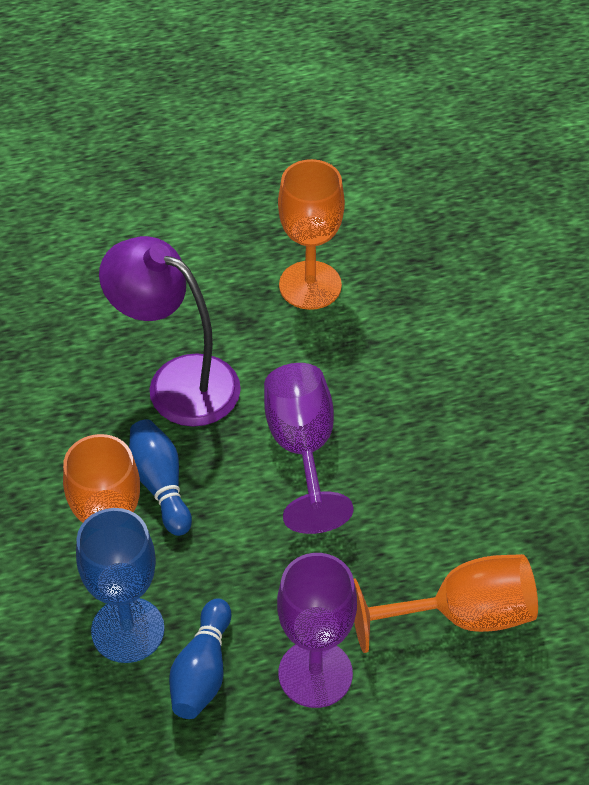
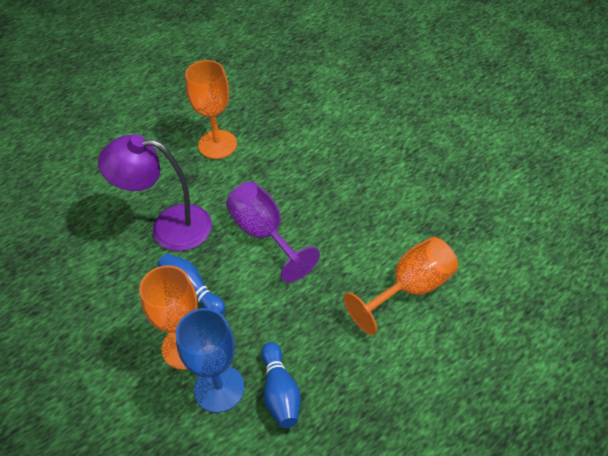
camera: 25 degrees left, 0 degrees up
(315, 674) = (348, 361): purple goblet -> none

